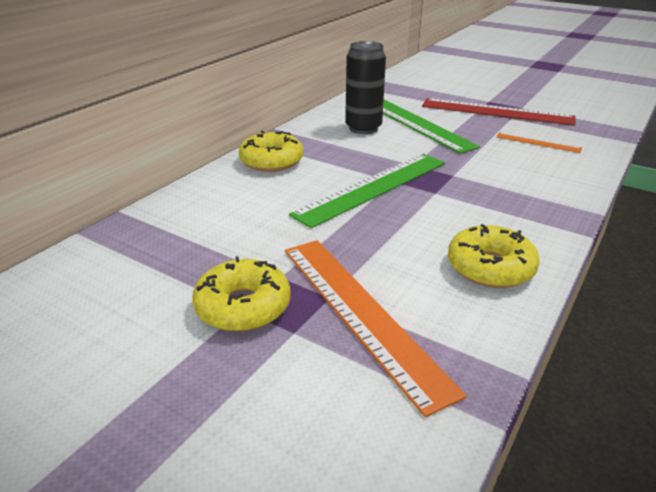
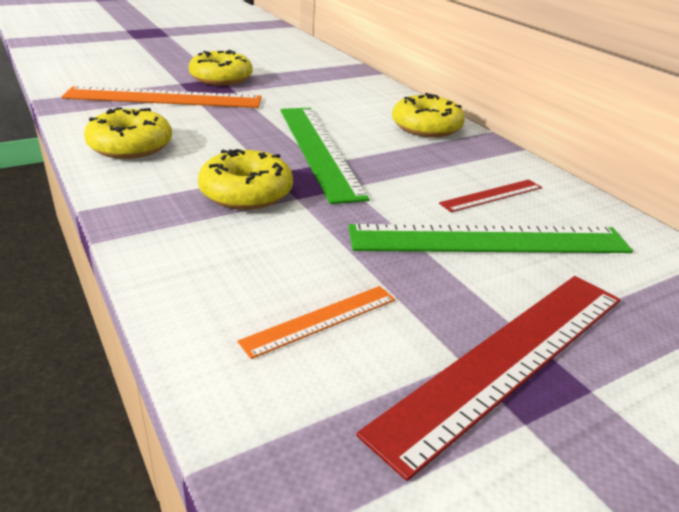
camera: 115 degrees right, 0 degrees up
(363, 128) = (491, 195): black can -> red ruler
(474, 191) = (246, 192): none -> yellow donut

